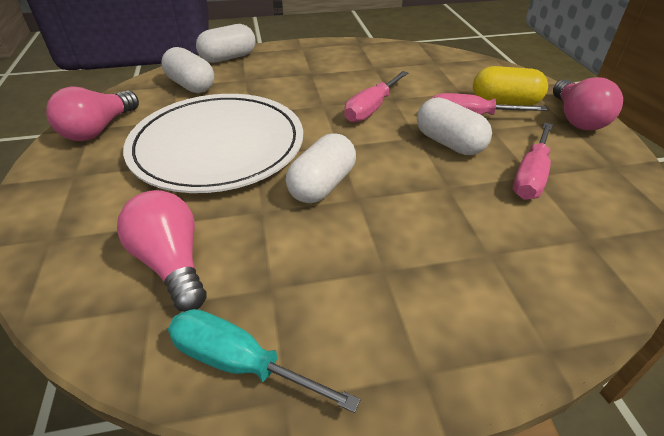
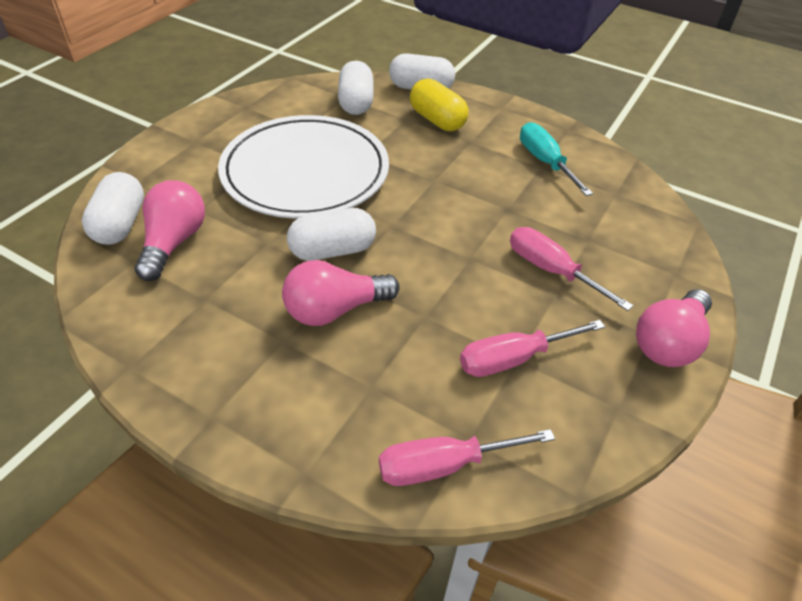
camera: 40 degrees right, 5 degrees up
(98, 130) = (248, 111): pink light bulb -> pink light bulb (334, 310)
(240, 363) = (133, 329): turquoise screwdriver -> turquoise screwdriver (545, 162)
(371, 109) = (471, 207): pink screwdriver -> pink screwdriver (444, 465)
(449, 143) = (489, 282): white capsule -> white capsule (120, 224)
(505, 102) = (617, 278): yellow capsule -> yellow capsule (437, 120)

